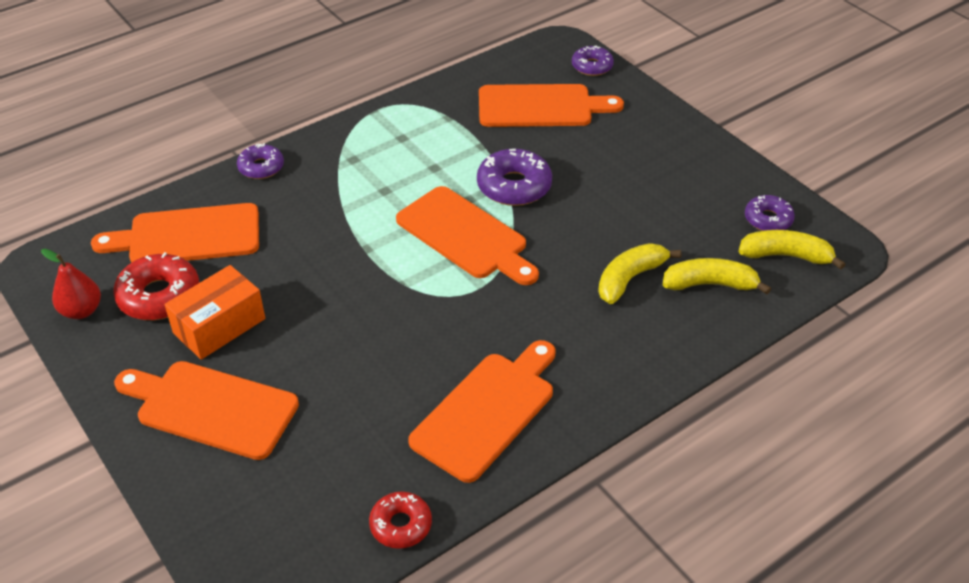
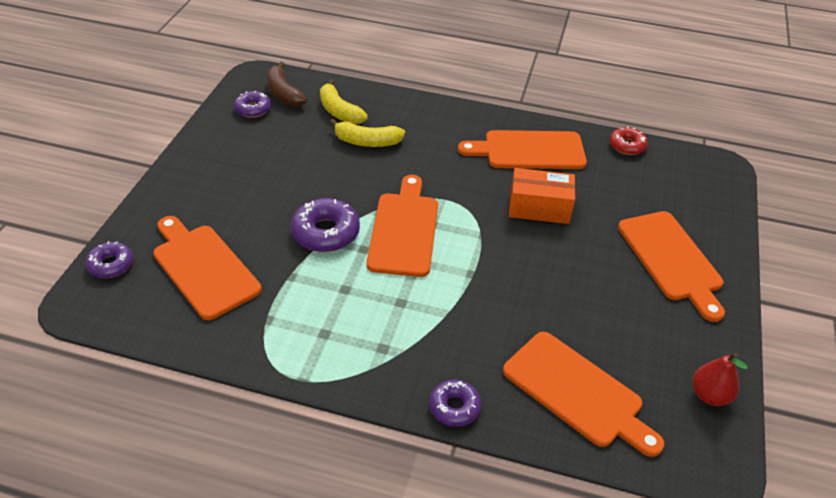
camera: 130 degrees left, 0 degrees up
(159, 296) = (642, 358): red donut -> none
(219, 326) = (621, 302): orange box -> orange box (539, 208)
(785, 256) = (284, 93): yellow banana -> brown banana

